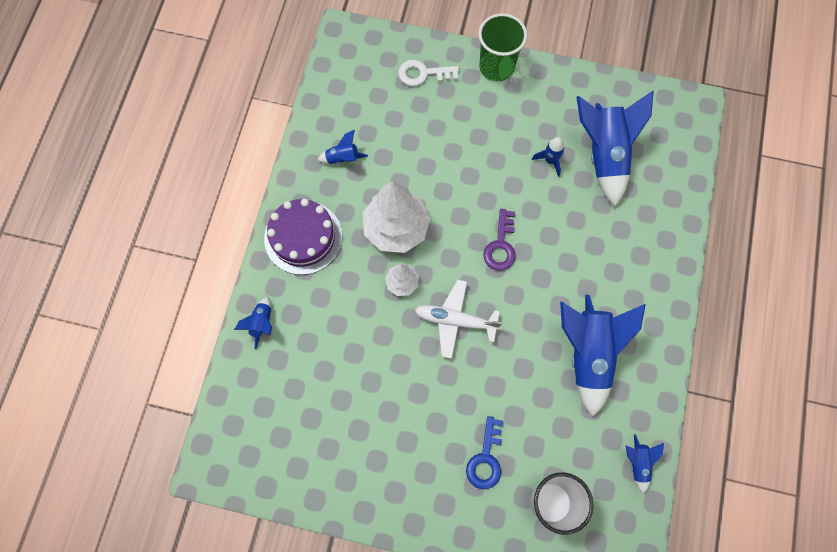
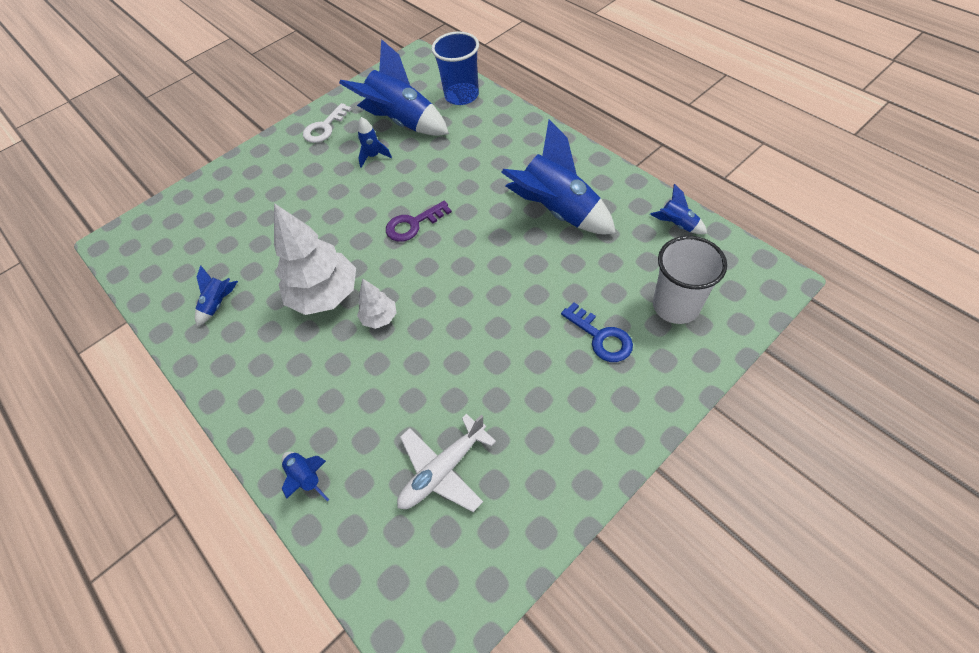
camera: 50 degrees left, 15 degrees down
(303, 237) = (257, 382): purple cake -> none
(423, 74) = (213, 202): white key -> white key (324, 127)
(455, 320) = (451, 293): white plane -> white plane (443, 470)
(496, 67) = (263, 151): green cup -> none
(501, 245) = (413, 224): purple key -> purple key turned 105 degrees clockwise
(672, 183) = (461, 95): none -> blue cup

